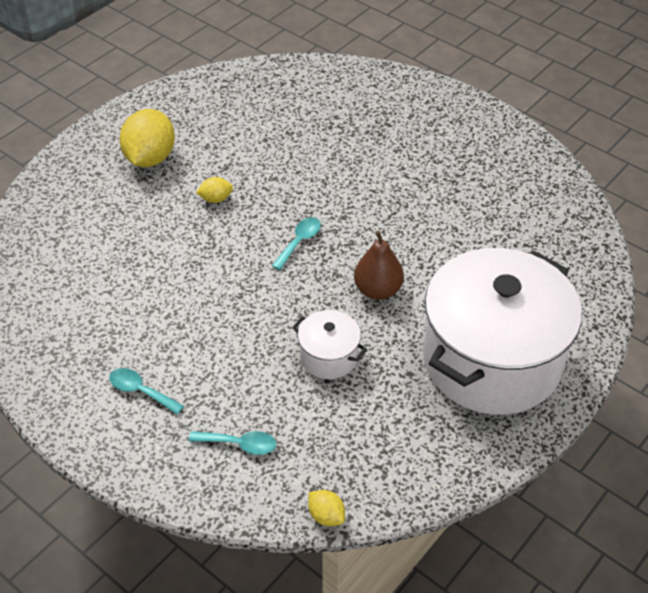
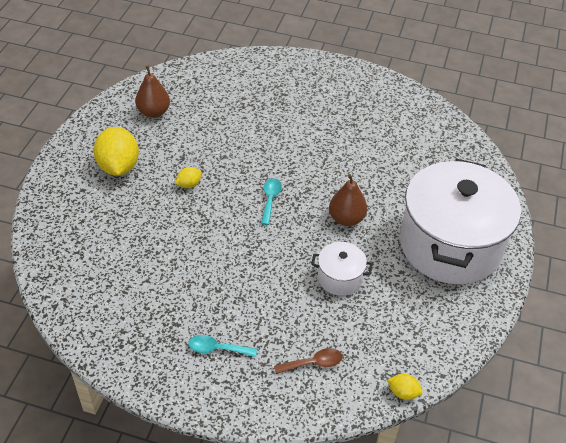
camera: 25 degrees left, 0 degrees up
(223, 108) = (153, 112): none -> brown pear
(240, 444) = (313, 363): turquoise spoon -> brown spoon

